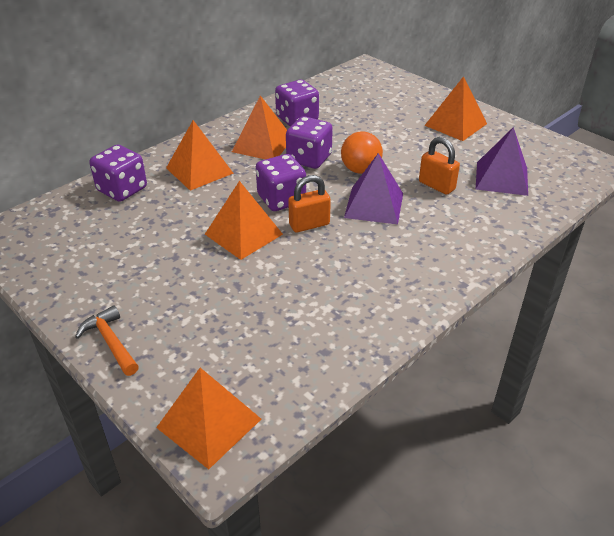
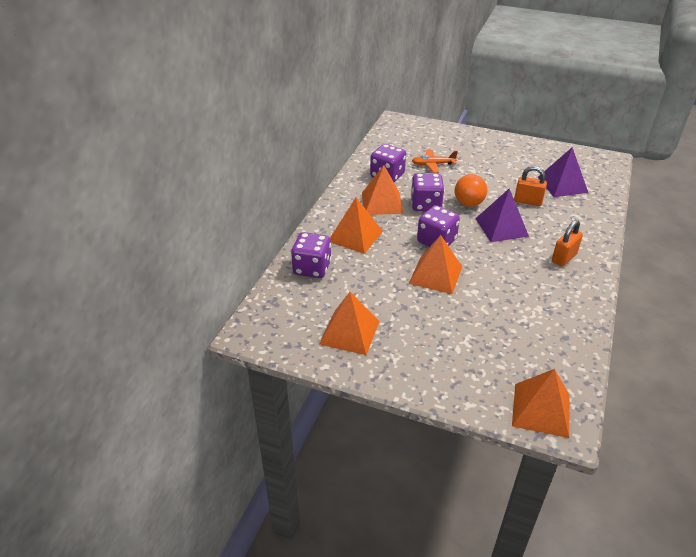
camera: 25 degrees left, 0 degrees up
(110, 342) = (423, 382): orange hammer -> none
(309, 225) = (473, 254): orange padlock -> orange padlock (564, 258)
(361, 119) = (433, 164): none -> orange plane
(455, 124) = (499, 152): orange pyramid -> orange pyramid (349, 332)

